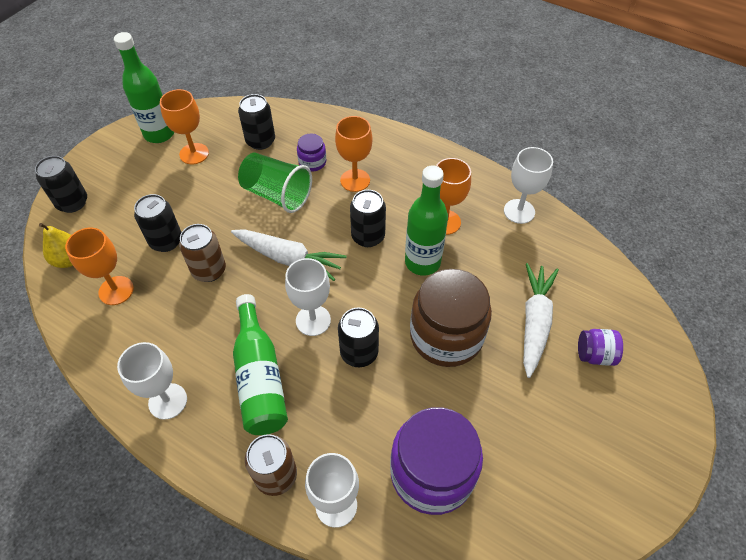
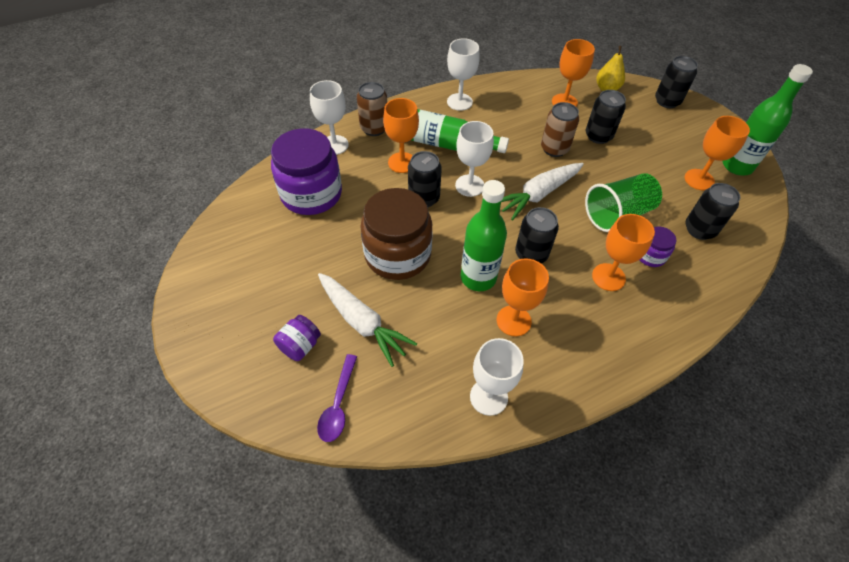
camera: 120 degrees right, 0 degrees up
(319, 405) = (402, 162): none -> orange goblet
(610, 296) = (338, 404): none -> purple spoon

